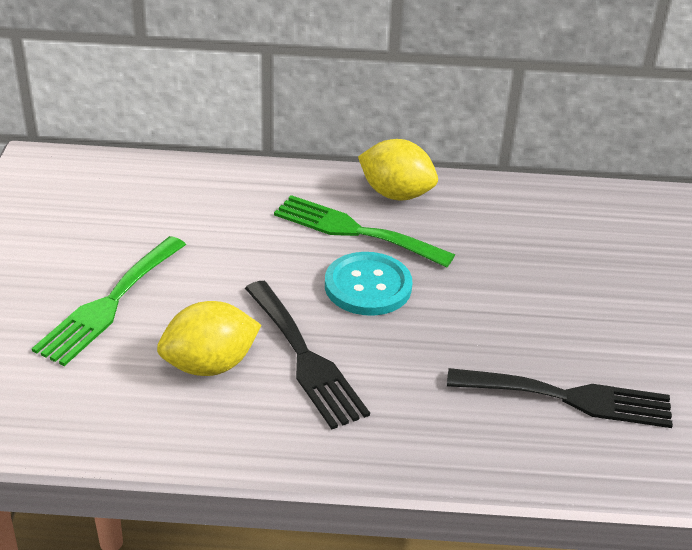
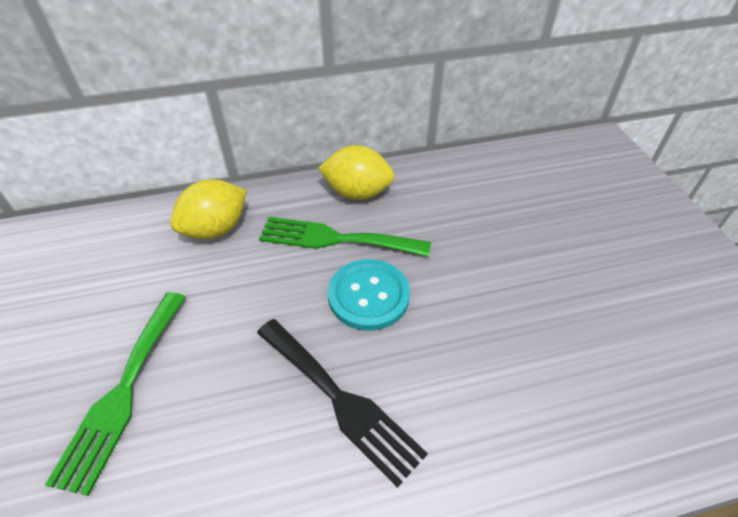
camera: 15 degrees left, 10 degrees up
(210, 365) = (248, 441): yellow lemon -> yellow lemon (216, 229)
(569, 398) = (592, 370): black fork -> none

